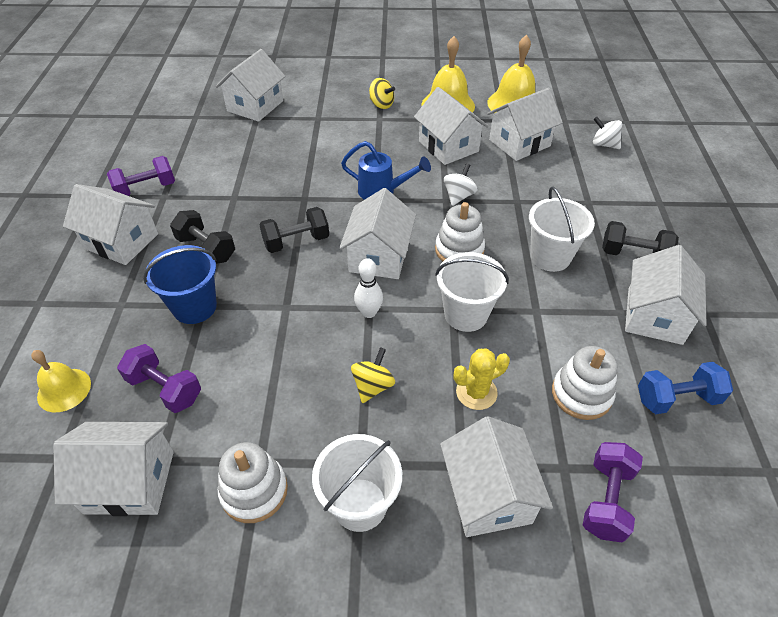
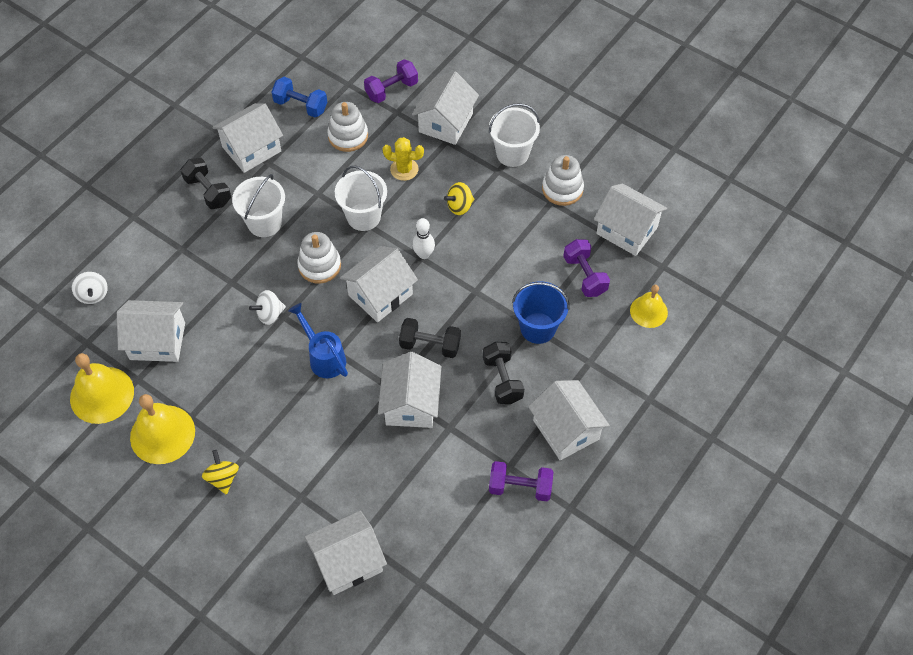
camera: 145 degrees left, 10 degrees up
(448, 146) = (220, 376): white house -> white house (411, 404)

